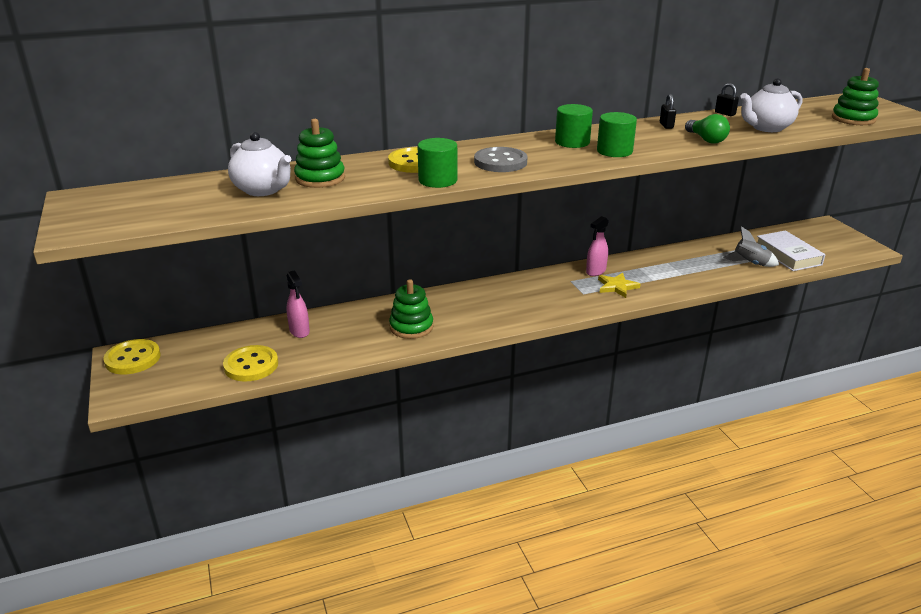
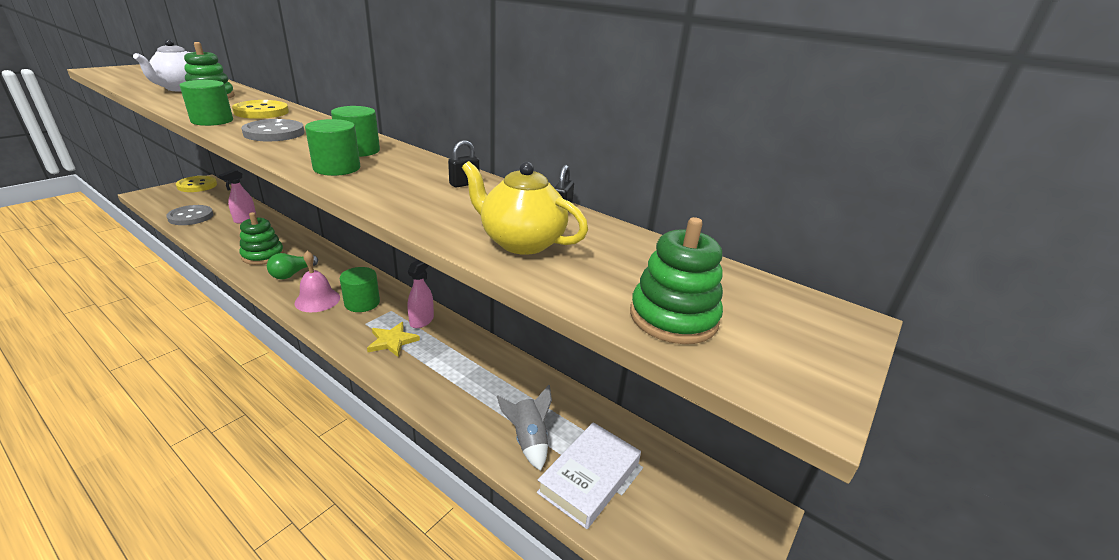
camera: 55 degrees right, 0 degrees up
(251, 365) = (191, 217): yellow button -> grey button
(529, 308) = (317, 300): none -> pink bell
(549, 290) = (362, 303): none -> green cylinder
(595, 271) = (422, 321): pink spray bottle -> pink spray bottle turned 105 degrees clockwise
(706, 139) = (422, 208): green light bulb -> green light bulb (292, 274)
(766, 128) = (521, 242): white teapot -> yellow teapot

